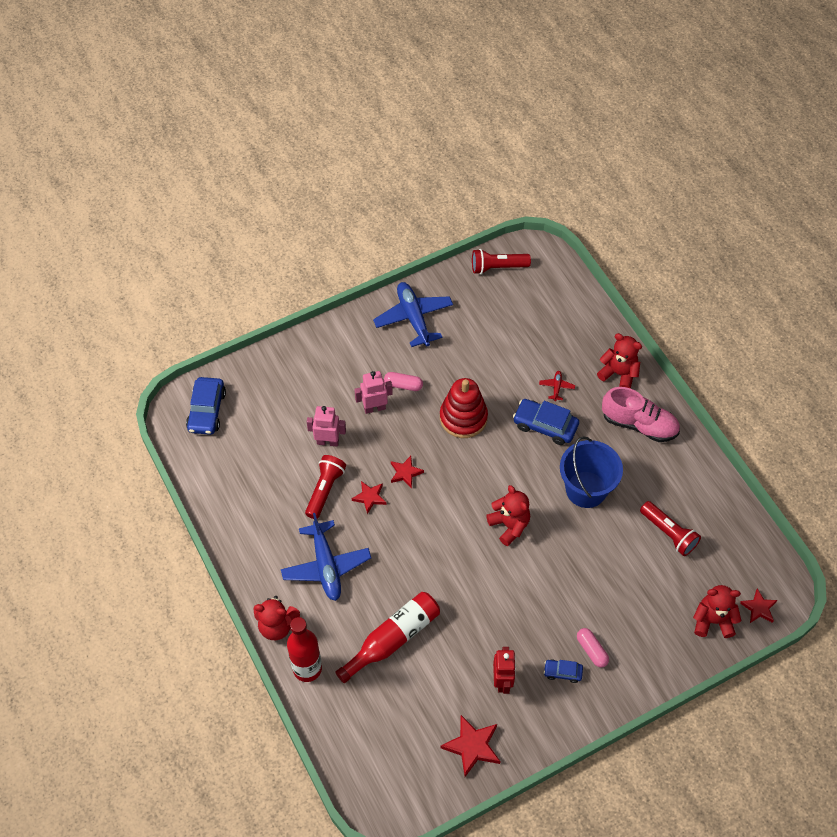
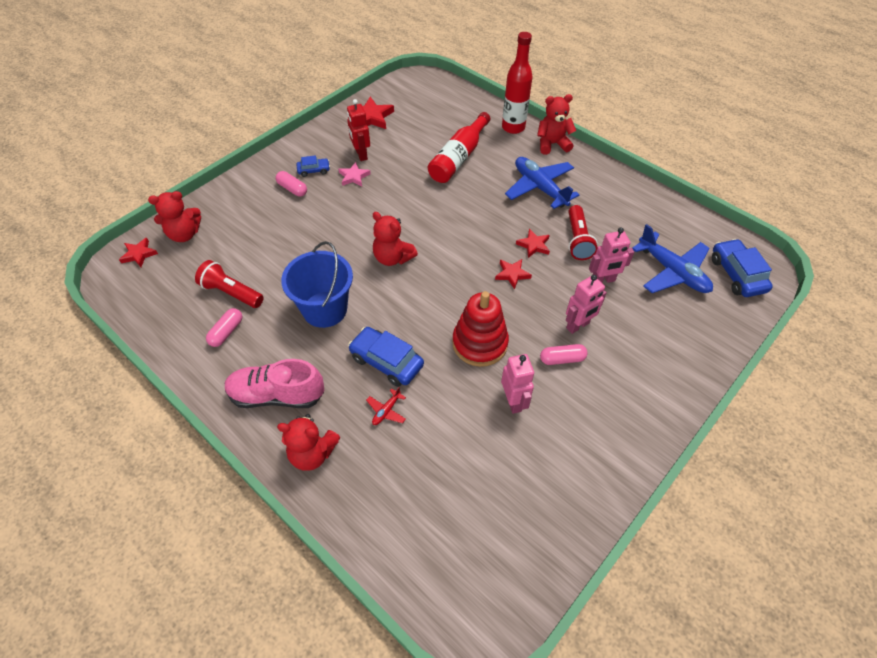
camera: 160 degrees right, 5 degrees down
(413, 318) = (596, 447): blue plane -> blue plane (672, 272)
(457, 365) = (513, 401): none -> pink robot
(497, 267) = (525, 570): red flashlight -> none
(520, 647) = (354, 176): none -> pink star
(545, 425) = (386, 361): blue car -> blue car turned 150 degrees counterclockwise
(556, 387) = (386, 411): red plane -> red plane turned 45 degrees clockwise
(676, 493) = (226, 332): none -> pink capsule

